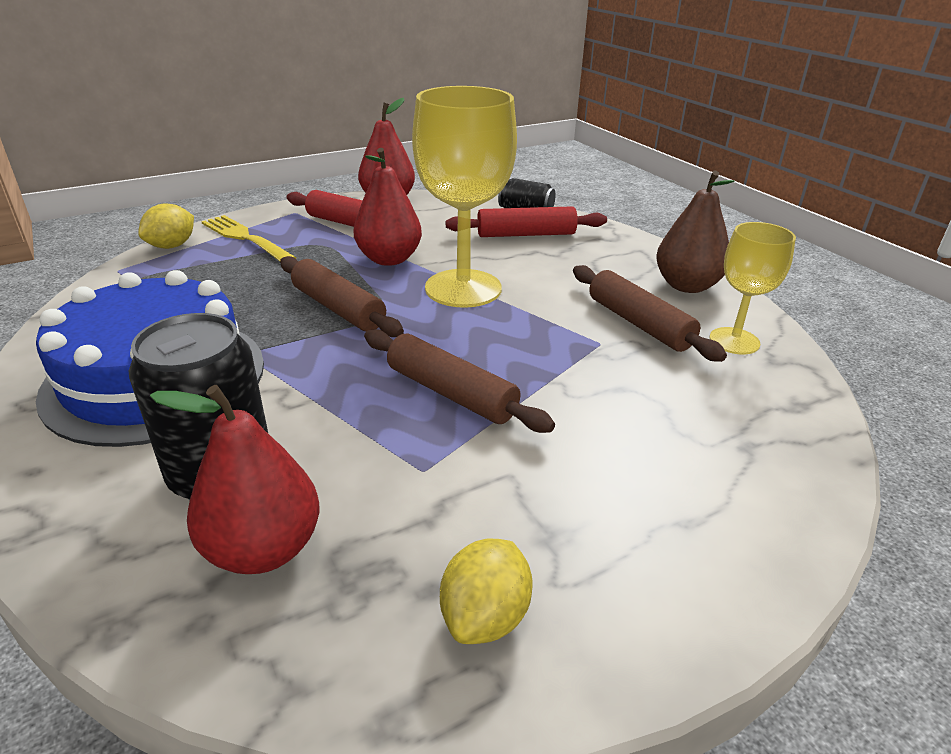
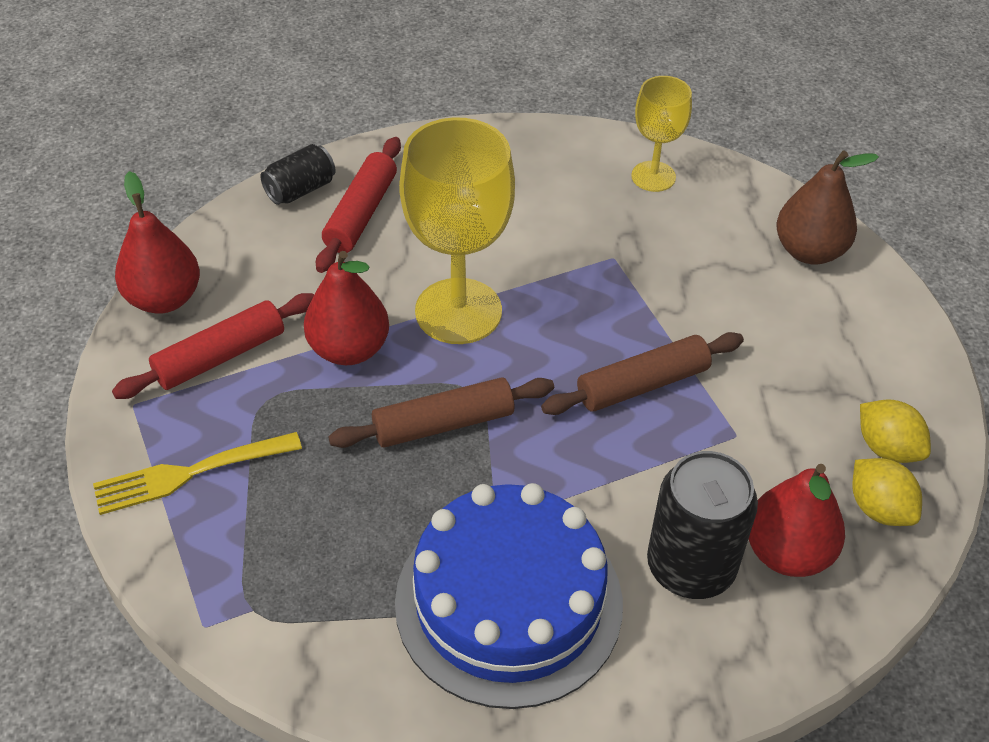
camera: 65 degrees left, 15 degrees up
(172, 246) = (161, 557): yellow lemon -> yellow lemon (879, 508)
(639, 323) = (596, 218): brown rolling pin -> none
(687, 286) = (547, 154): brown pear -> brown pear (809, 251)

